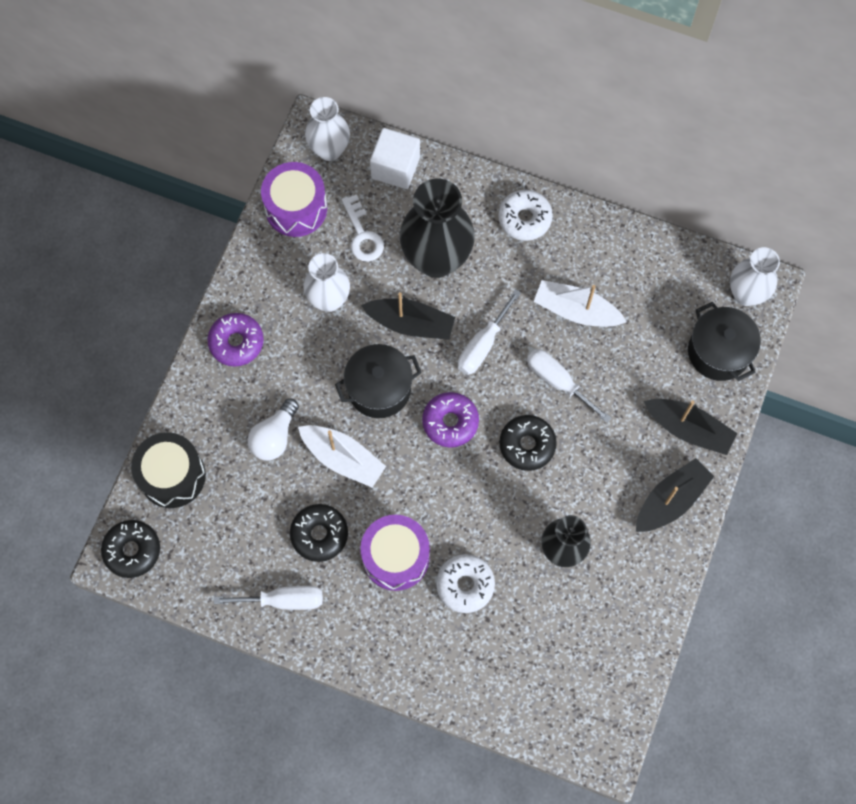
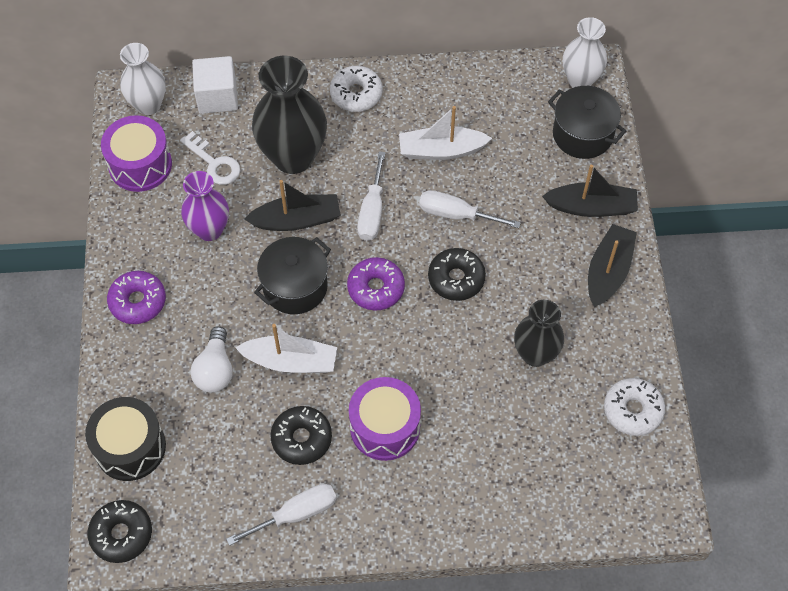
camera: 25 degrees left, 10 degrees down
(329, 300) = (209, 230): white vase -> purple vase
(465, 585) = (462, 424): white donut -> white donut (632, 410)

